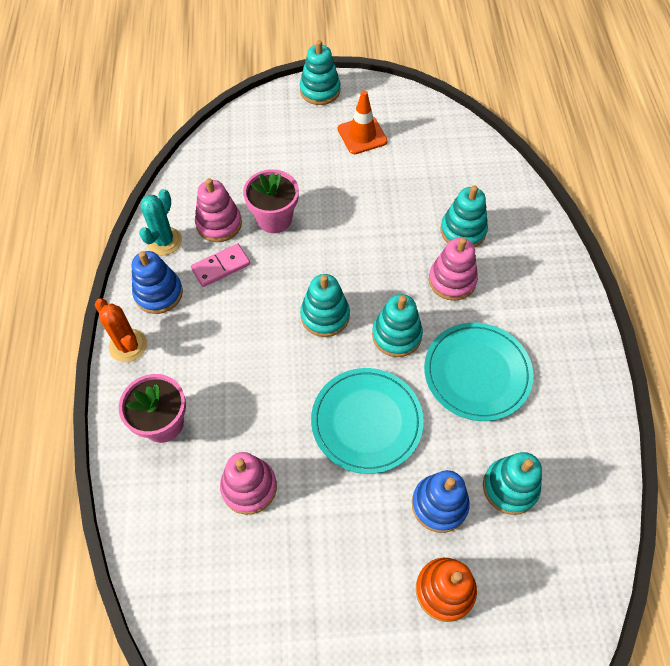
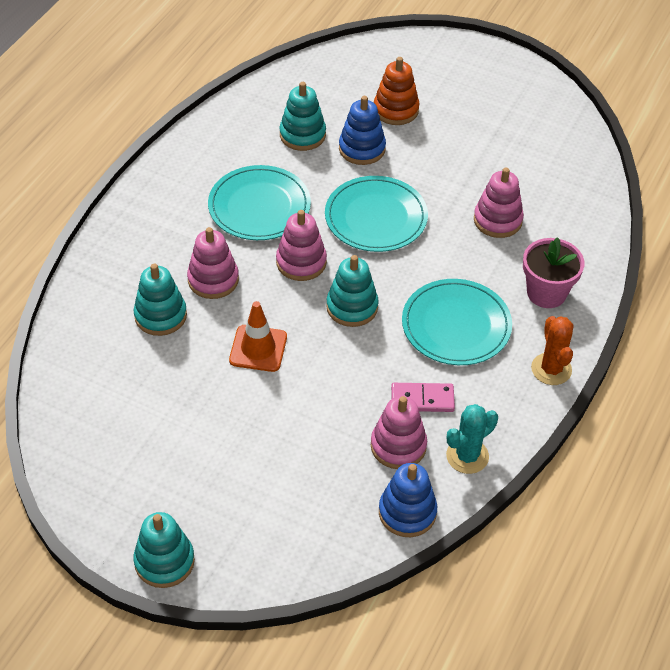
camera: 150 degrees left, 10 degrees down
(158, 293) = (499, 403): blue stacking toy -> blue stacking toy (407, 512)
(228, 345) = (456, 325): none -> turquoise plate
(274, 219) = (336, 422): pink flower pot -> none
(362, 135) = (166, 471): orange traffic cone -> orange traffic cone (258, 348)
(396, 335) = (301, 262): turquoise stacking toy -> pink stacking toy

